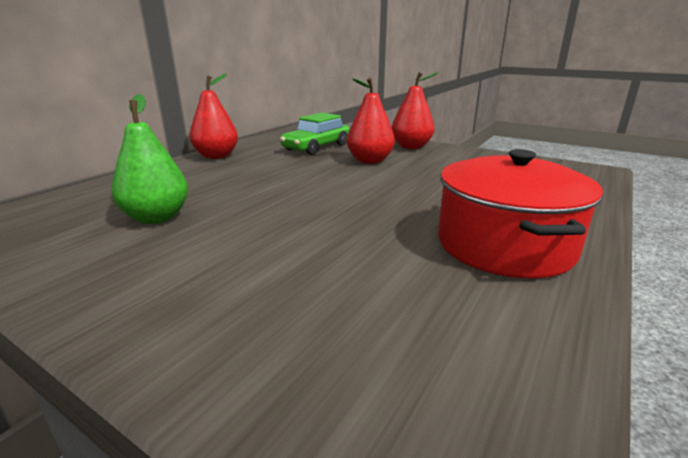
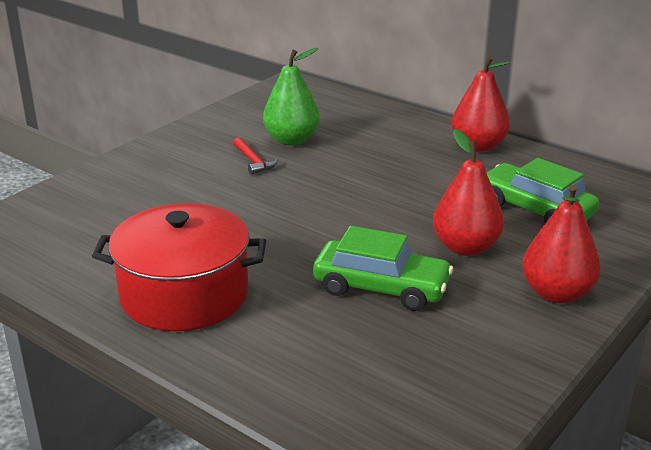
camera: 95 degrees right, 5 degrees up
(205, 234) = (253, 161): none -> red hammer
(433, 179) = (381, 287): none -> green car

